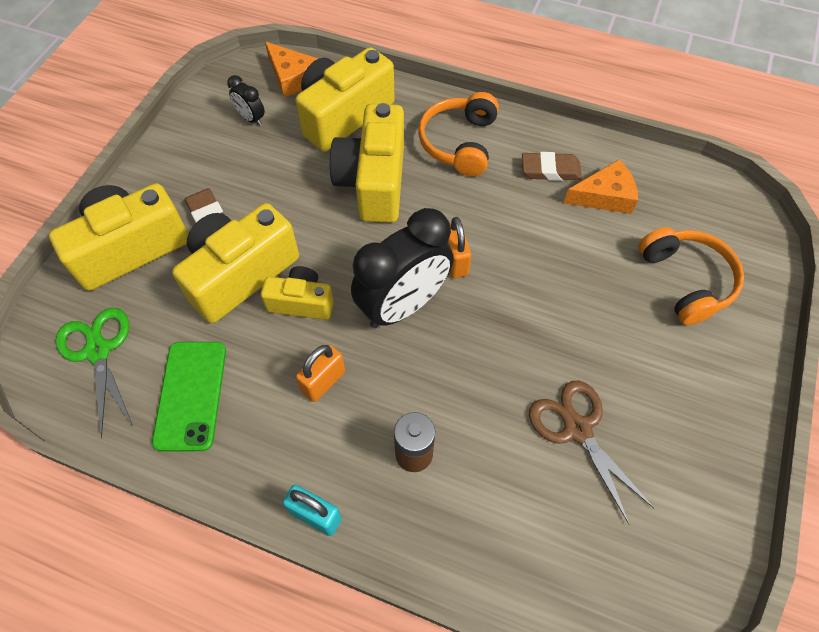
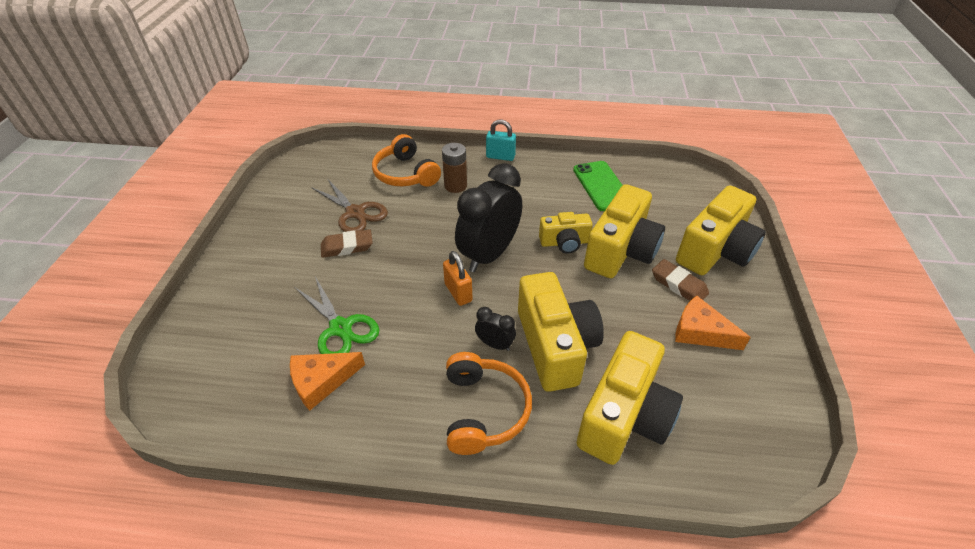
camera: 165 degrees right, 15 degrees down
(98, 351) = (676, 194): green scissors -> green scissors (340, 328)
(251, 118) = (718, 387): black clock -> black clock (495, 344)
(292, 77) = (718, 458): orange cheese -> orange cheese (700, 332)
(323, 382) = (525, 205): orange padlock -> none
(550, 170) = (379, 399): brown eraser -> brown eraser (347, 247)
(686, 280) = (256, 317): orange headphones -> orange headphones (405, 174)

